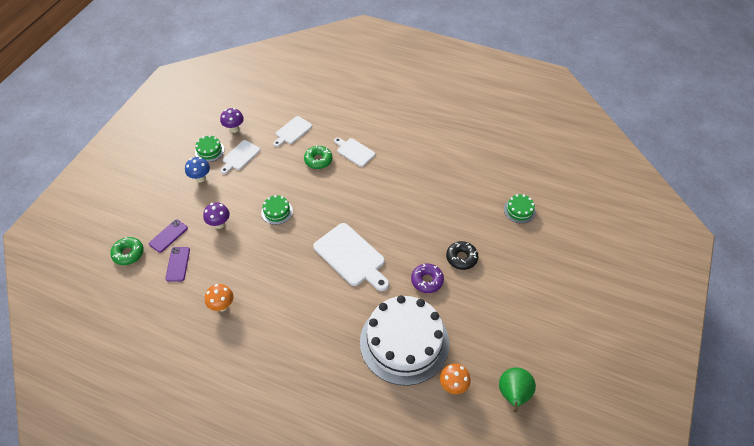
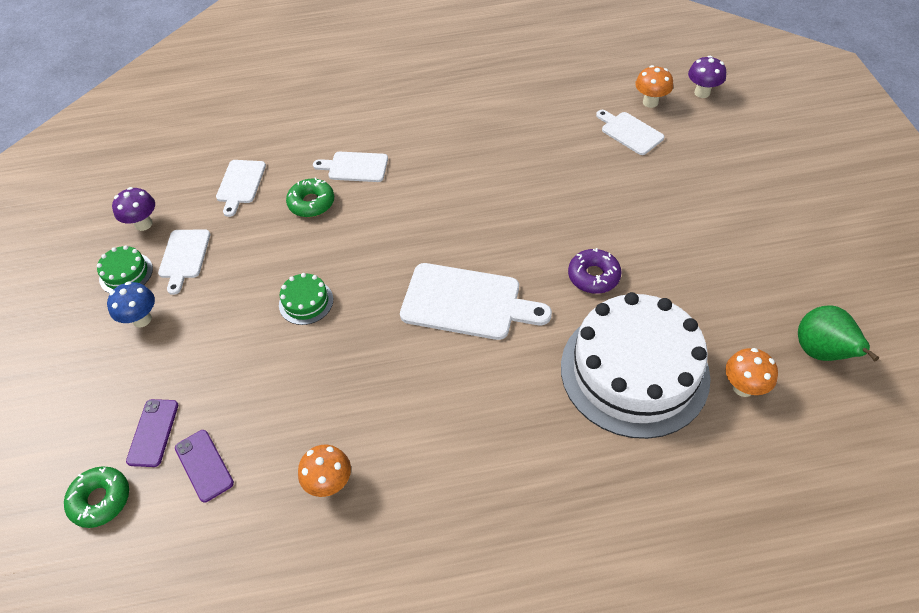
camera: 30 degrees left, 0 degrees up
(219, 224) = (227, 368): purple mushroom -> purple mushroom (702, 93)
(461, 258) = (611, 224): black donut -> none
(519, 210) = (629, 132): green cake -> white cutting board
(548, 199) = (650, 102): none -> orange mushroom

